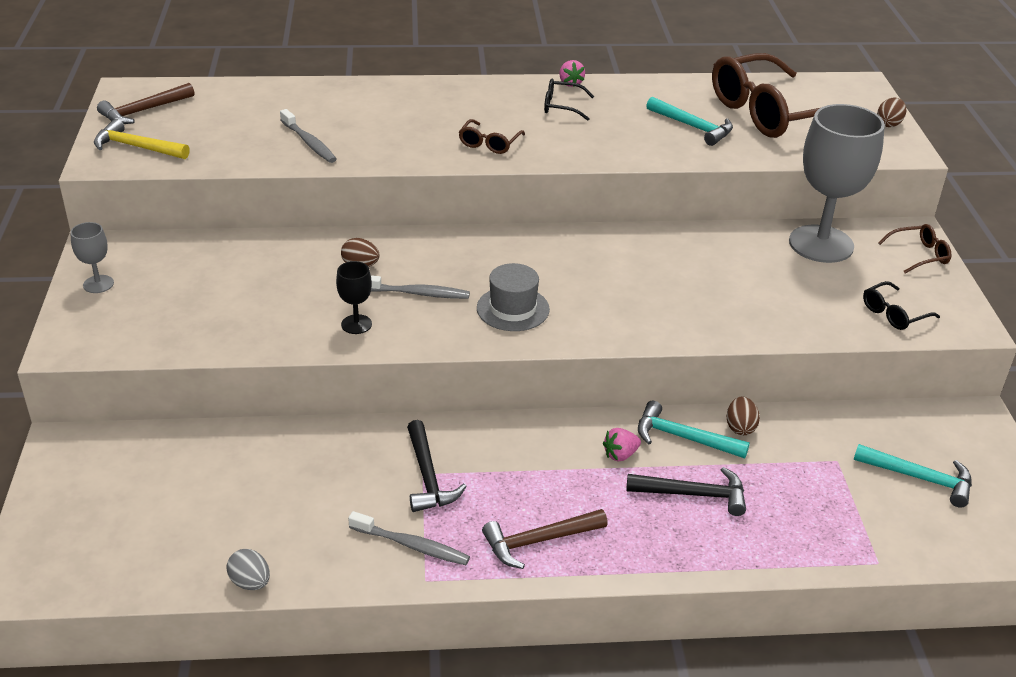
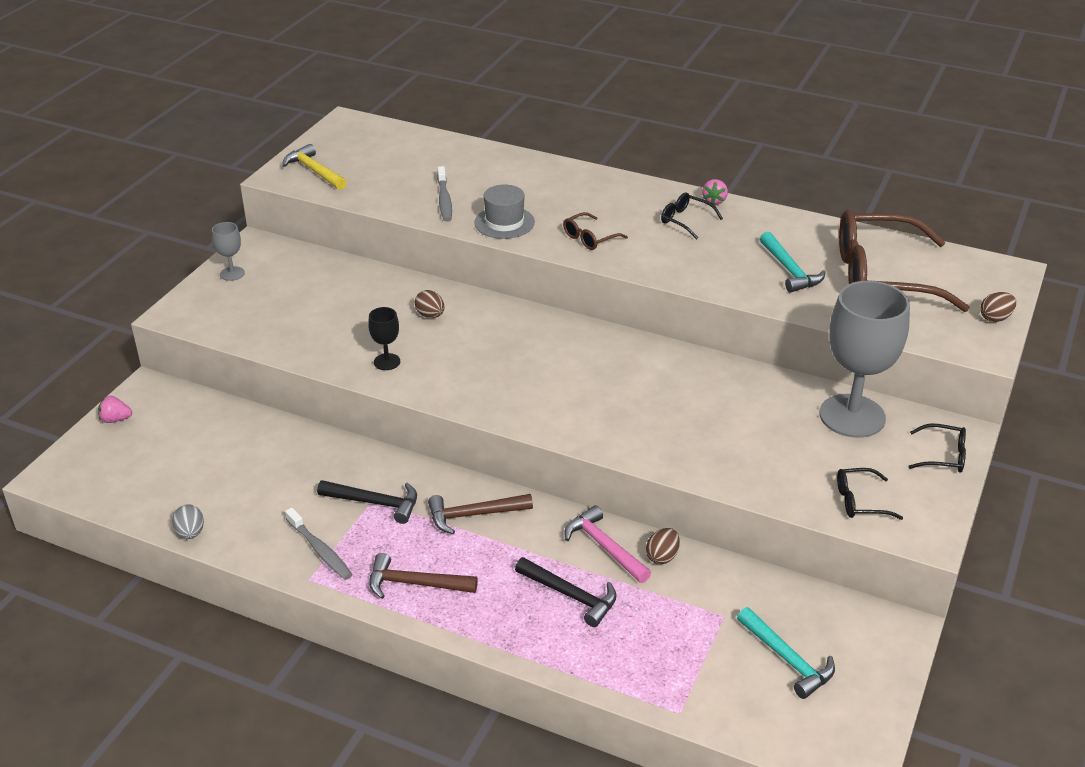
camera: 30 degrees right, 0 degrees up
(144, 111) = (344, 142): brown hammer -> brown hammer (474, 515)
(418, 293) = (455, 351): grey toothbrush -> none
(428, 476) = (374, 503): black hammer -> black hammer turned 90 degrees counterclockwise
(513, 309) = (519, 388): grey hat -> grey hat (504, 222)
(620, 455) = (539, 541): pink strawberry -> pink strawberry (115, 419)
(683, 438) = (604, 547): turquoise hammer -> pink hammer
(919, 255) = (943, 456): brown glasses -> black glasses

